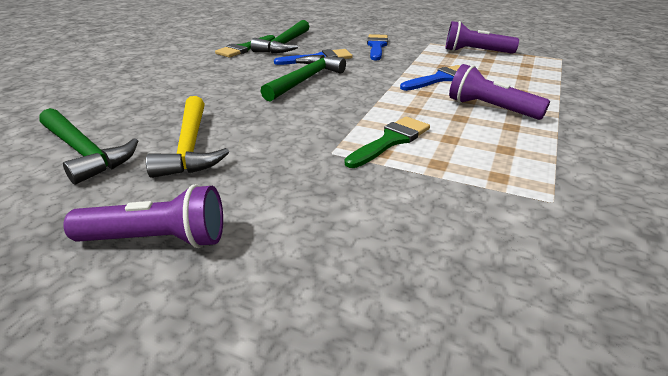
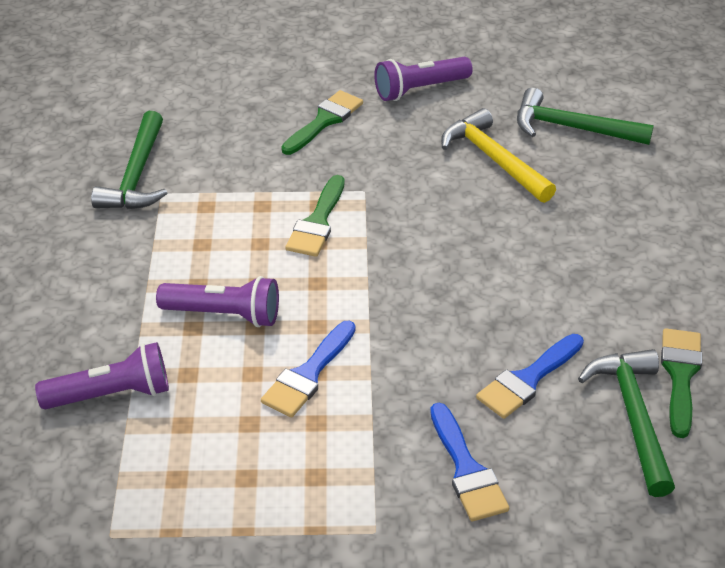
camera: 155 degrees right, 10 degrees up
(305, 80) = (492, 306): green hammer -> green hammer (137, 175)
(316, 232) = (324, 121): none -> green brush
(475, 52) = (274, 509): purple flashlight -> purple flashlight (112, 394)

